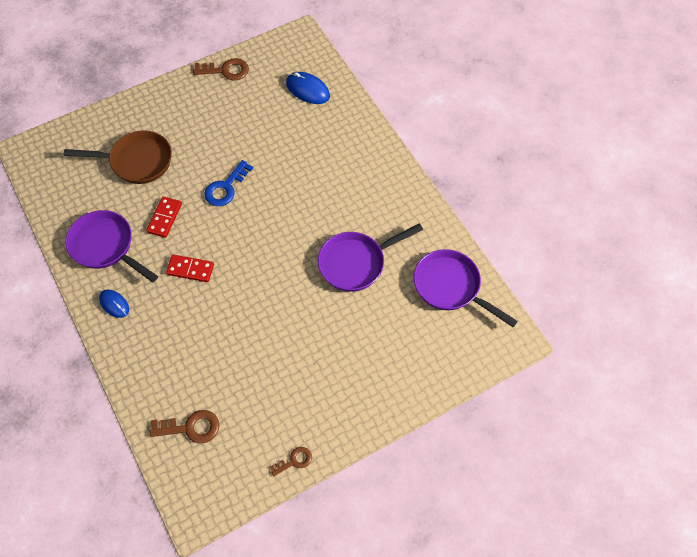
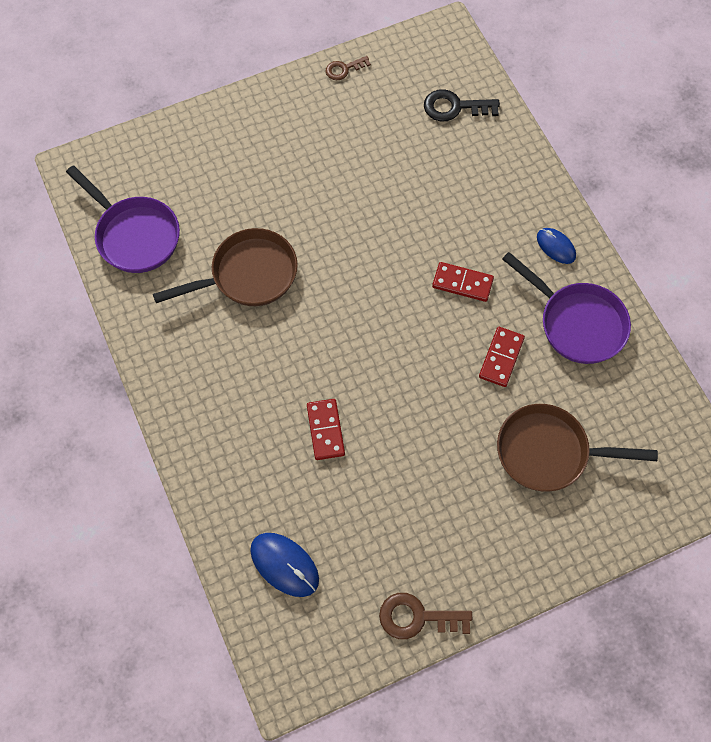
camera: 175 degrees left, 5 degrees up
(191, 427) = (454, 107): brown key -> black key
(225, 188) = (417, 397): blue key -> none
(288, 163) = (325, 430): none -> red domino
(356, 263) = (248, 275): purple pan -> brown pan

